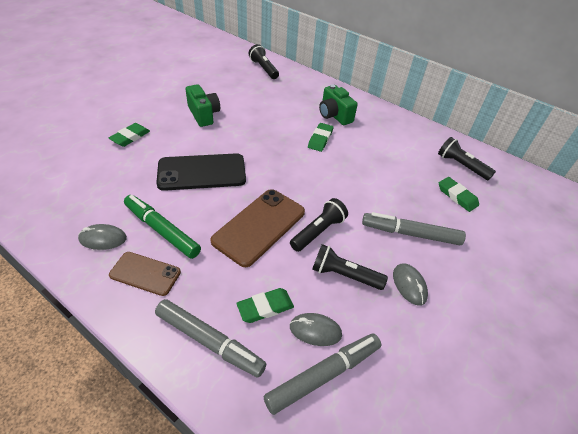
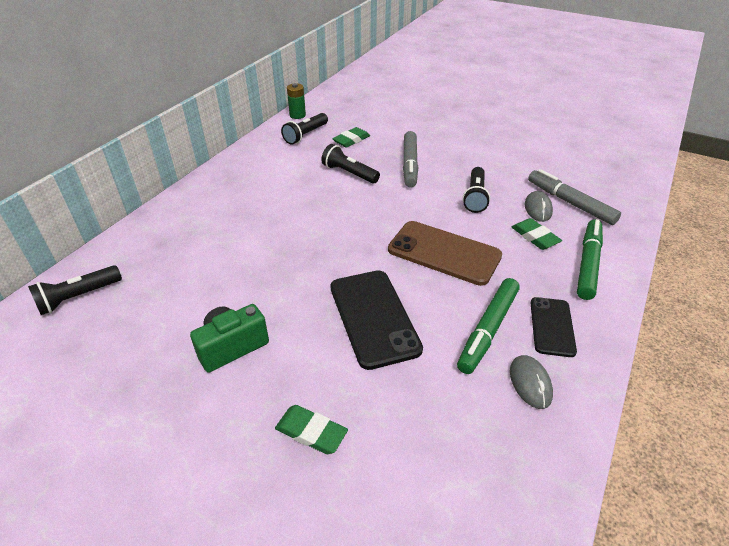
camera: 95 degrees left, 5 degrees down
(145, 273) = (552, 326): brown phone -> black phone
(209, 341) = (588, 264): grey marker -> green marker
(318, 231) = (432, 214): black flashlight -> black flashlight (349, 173)
(320, 139) = (278, 222): green eraser -> none
(334, 115) = (223, 214): green camera -> none
(409, 285) = (466, 166): grey mouse -> none
(503, 164) = (297, 115): none -> green battery

